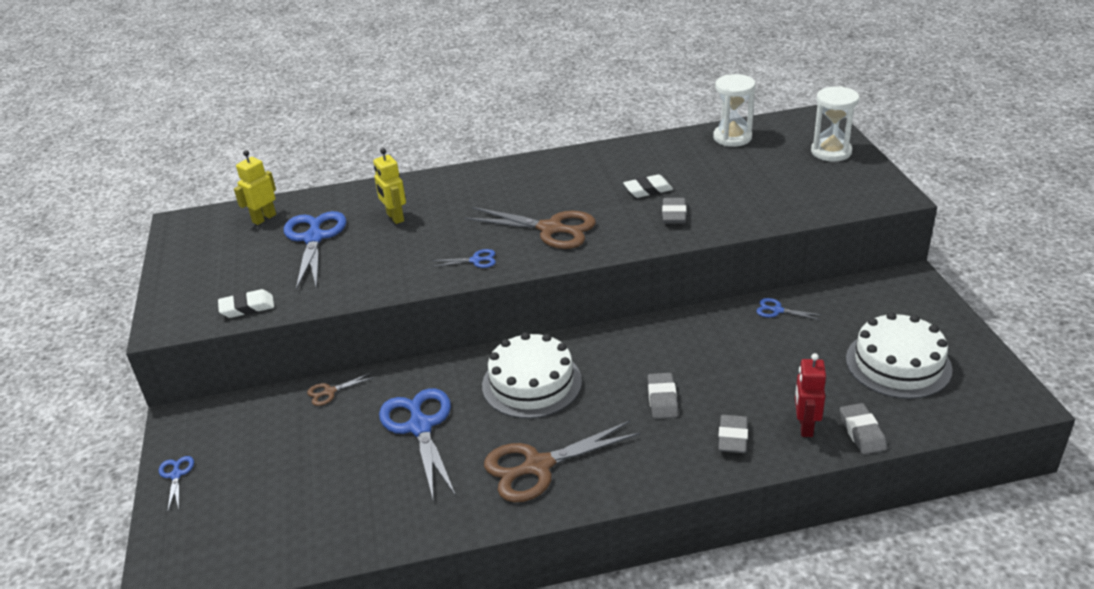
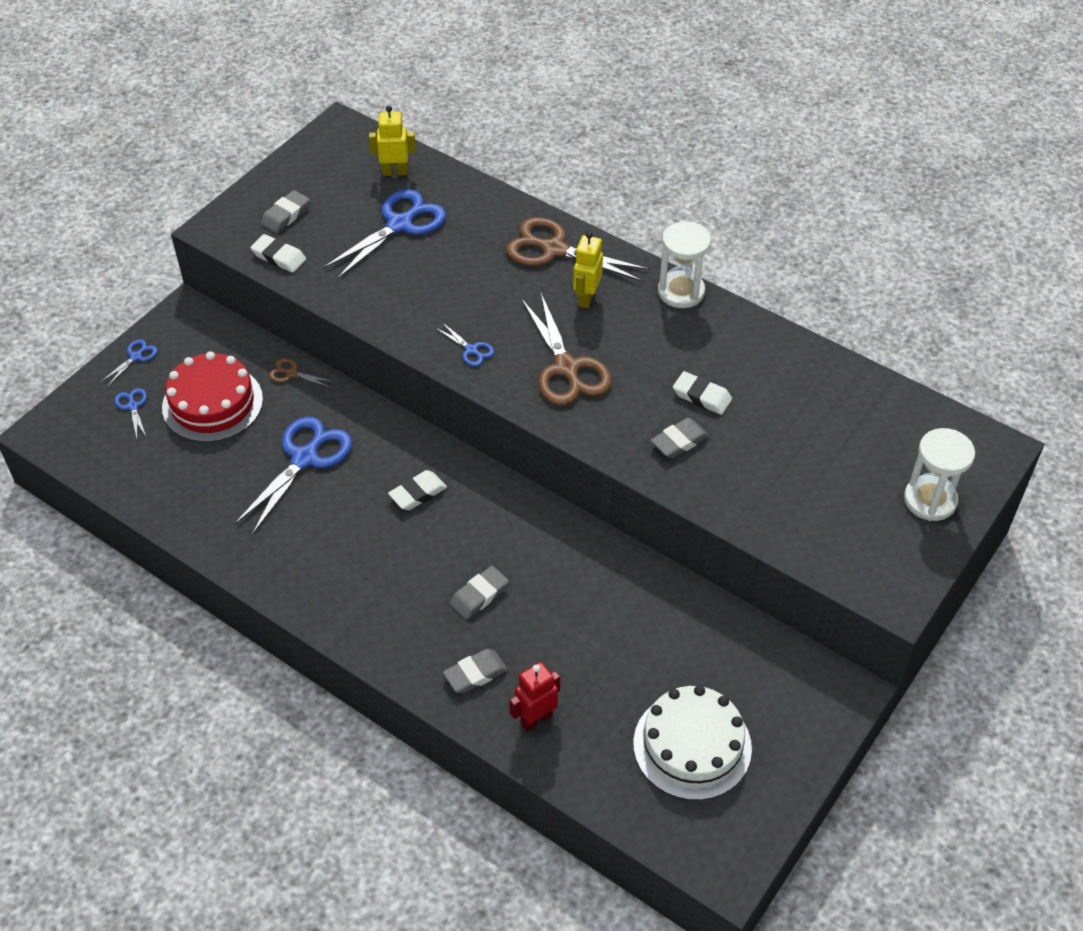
camera: 45 degrees right, 15 degrees up
(292, 452) = (212, 403): none -> red cake
(395, 217) = (478, 252): yellow robot -> yellow robot (586, 298)
(531, 383) = (418, 493): white cake -> white eraser
(538, 466) = (328, 563): brown scissors -> brown scissors (554, 250)
(732, 137) = (871, 403): white hourglass -> white hourglass (681, 292)
(777, 310) = (684, 607): blue scissors -> blue scissors (133, 406)
(862, 432) = (566, 765): grey eraser -> grey eraser (286, 215)

